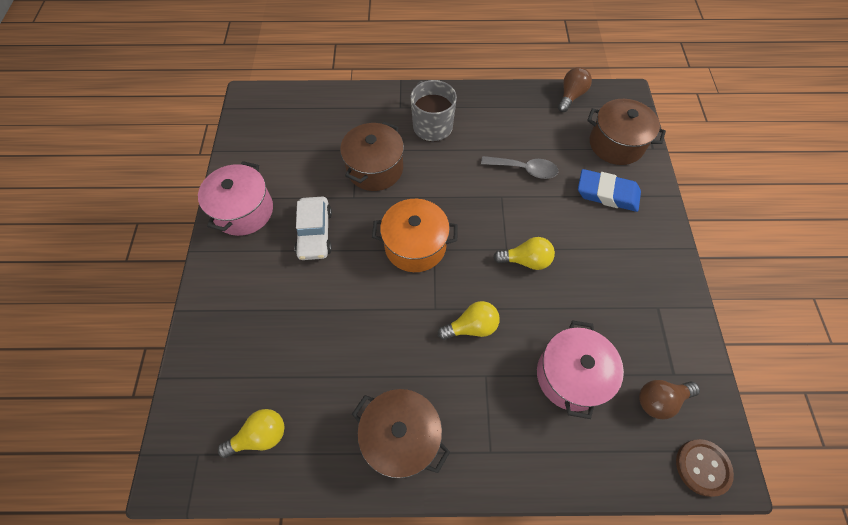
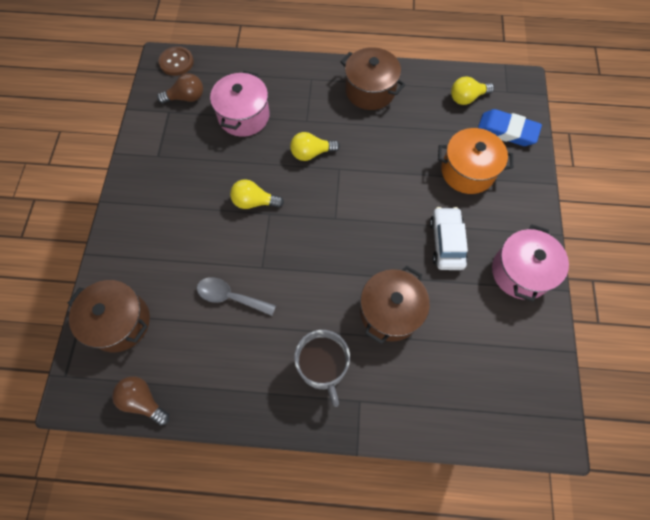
camera: 175 degrees left, 5 degrees up
(415, 245) = (352, 223): orange pot -> orange pot (467, 171)
(571, 96) = (143, 400): brown light bulb -> brown light bulb turned 90 degrees clockwise
(607, 193) = (155, 261): blue eraser -> blue eraser (507, 131)

